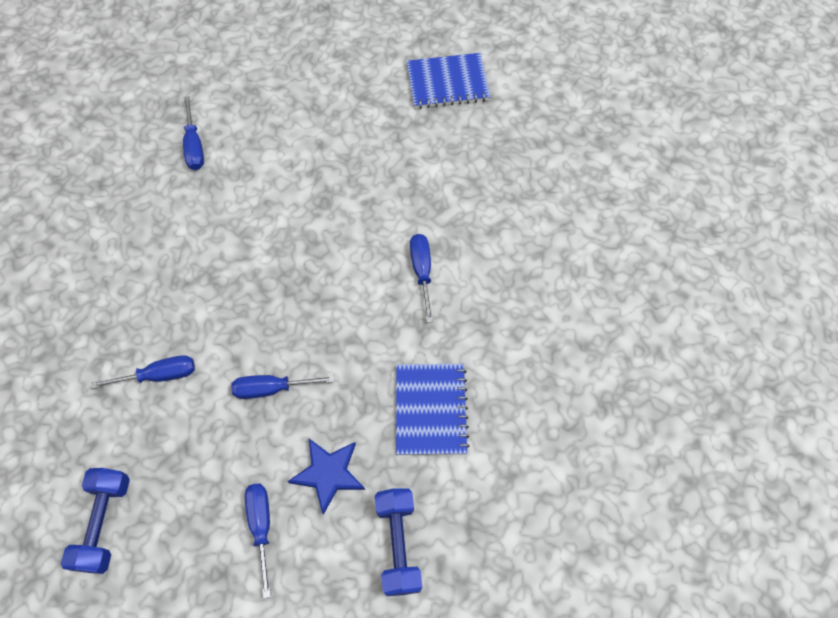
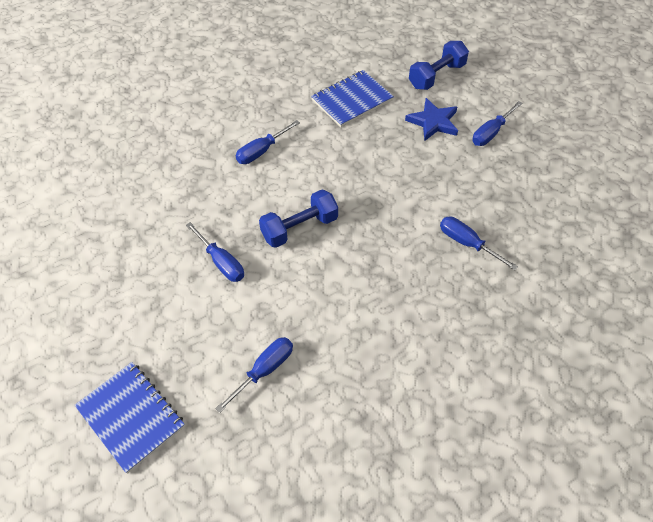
camera: 125 degrees left, 10 degrees down
(104, 523) = (573, 204): blue dumbbell -> blue dumbbell (299, 228)
(272, 388) = (413, 178): blue screwdriver -> blue screwdriver (221, 262)
(447, 83) = (67, 227): blue notebook -> blue notebook (131, 417)

